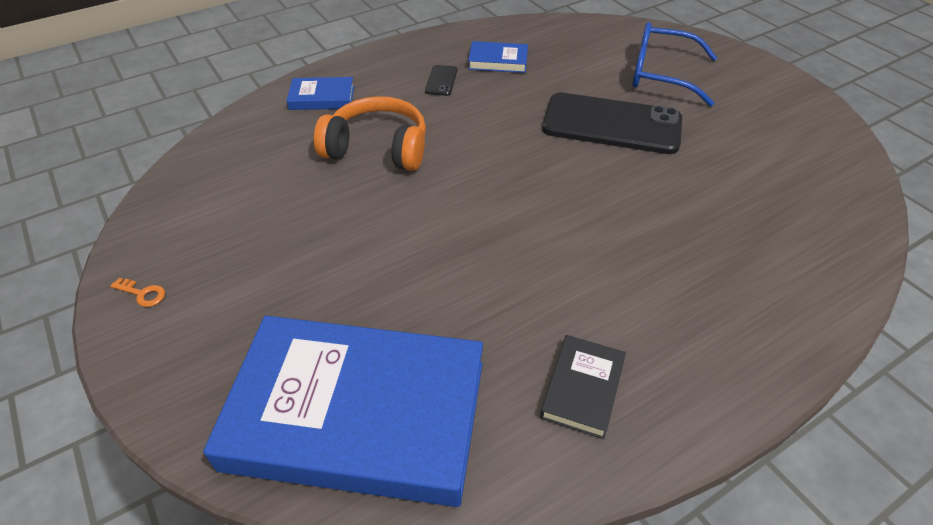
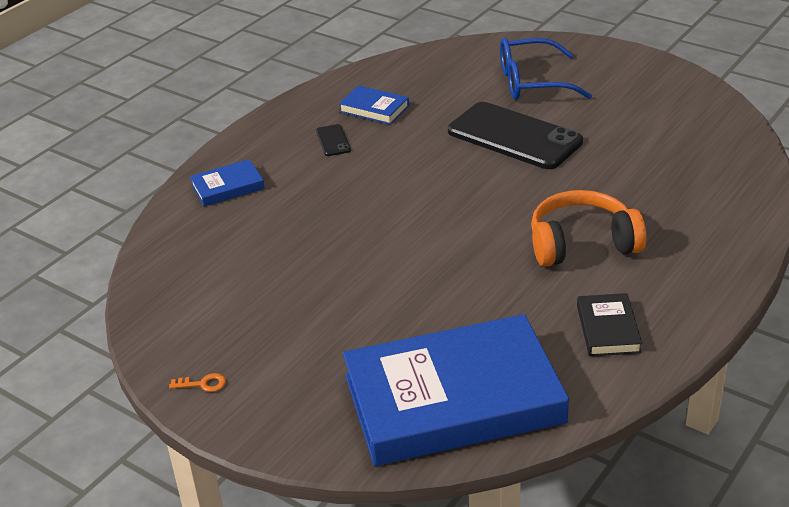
camera: 20 degrees left, 10 degrees down
(378, 148) = (318, 214): orange headphones -> orange headphones (582, 243)
(498, 61) = (374, 109): blue book -> blue book turned 45 degrees clockwise
(611, 124) = (514, 136): black phone -> black phone turned 45 degrees clockwise

